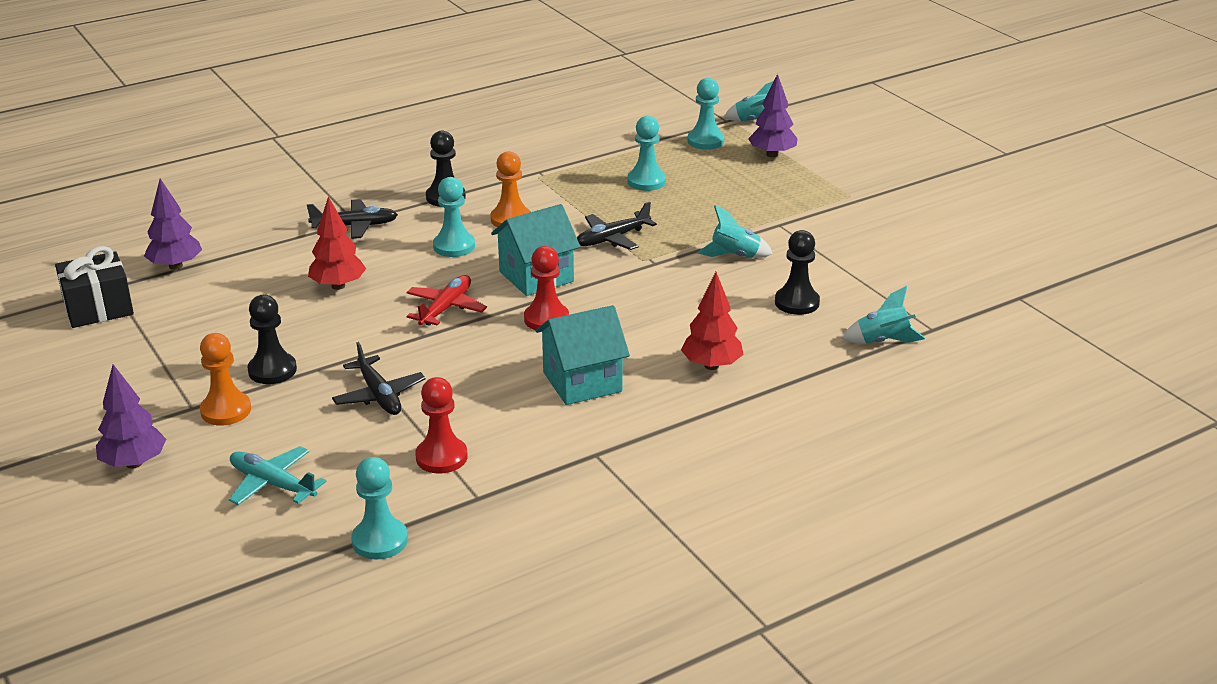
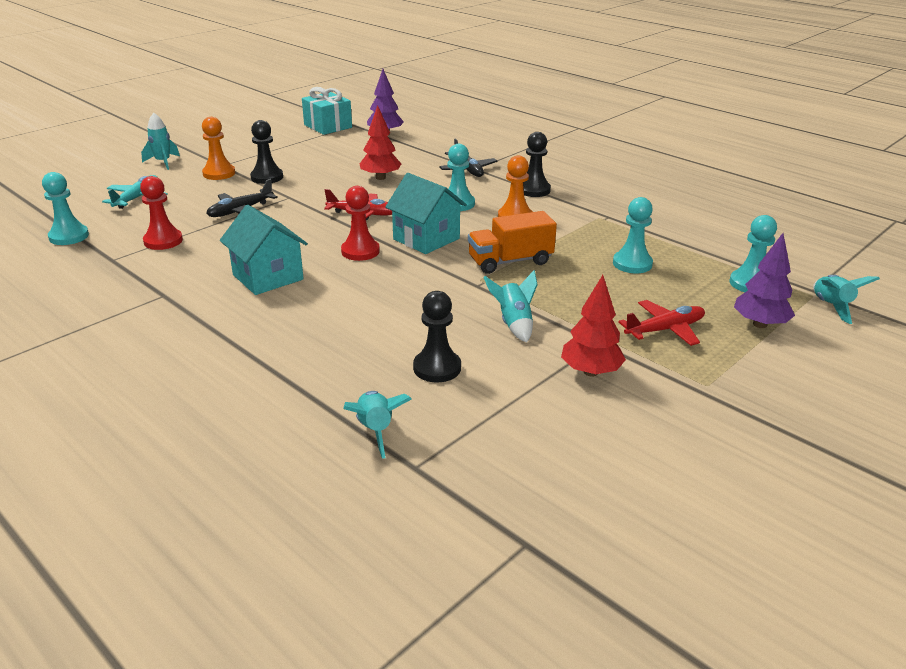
camera: 75 degrees right, 0 degrees up
(98, 308) = (328, 126): black gift -> turquoise gift
(134, 463) = (163, 162): purple tree -> turquoise rocket
(613, 238) = (510, 261): black plane -> orange truck
(711, 365) = (304, 332): red tree -> red tree (590, 372)
(767, 193) = (664, 330): none -> red plane

